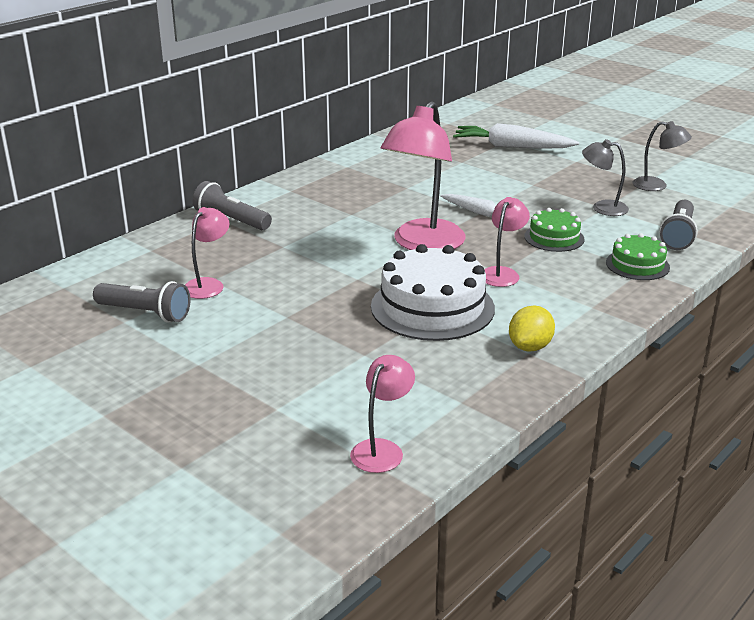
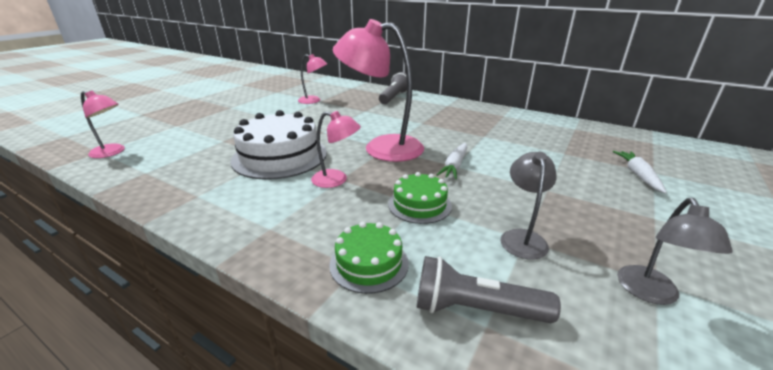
camera: 80 degrees right, 0 degrees up
(145, 313) = (284, 94): grey flashlight -> none
(511, 147) = (638, 175): white carrot -> white carrot, size x0.61
(530, 347) = (206, 196): yellow lemon -> none

